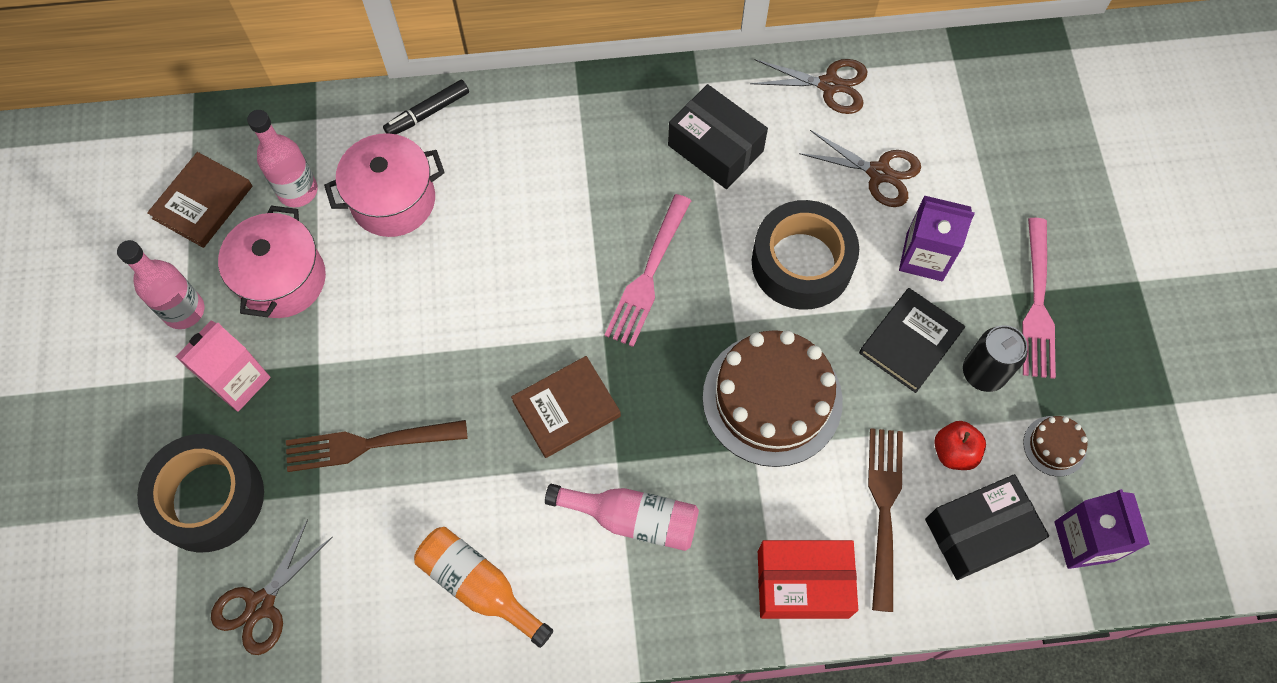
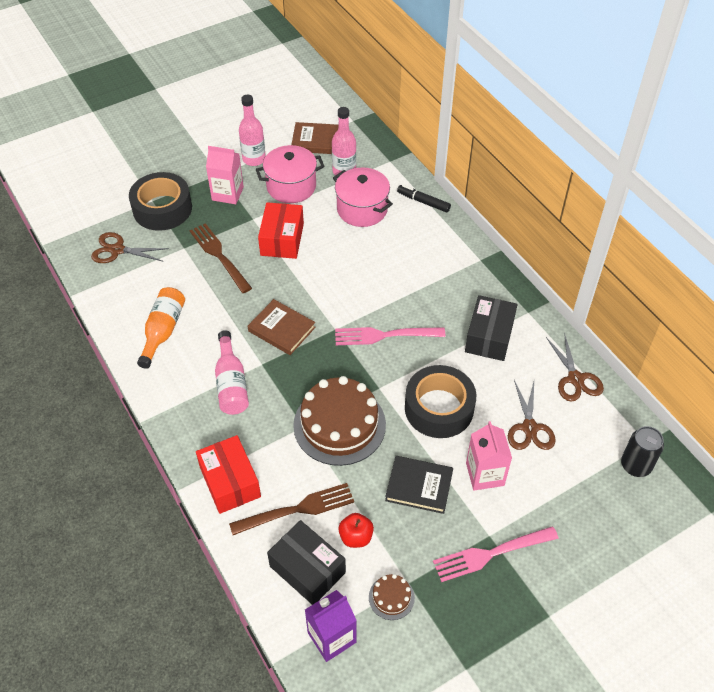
camera: 65 degrees right, 15 degrees down
(388, 338) = (282, 239): none -> red box
(924, 257) = (485, 474): purple carton -> pink carton
(983, 372) = (421, 536): black can -> black can (635, 465)

